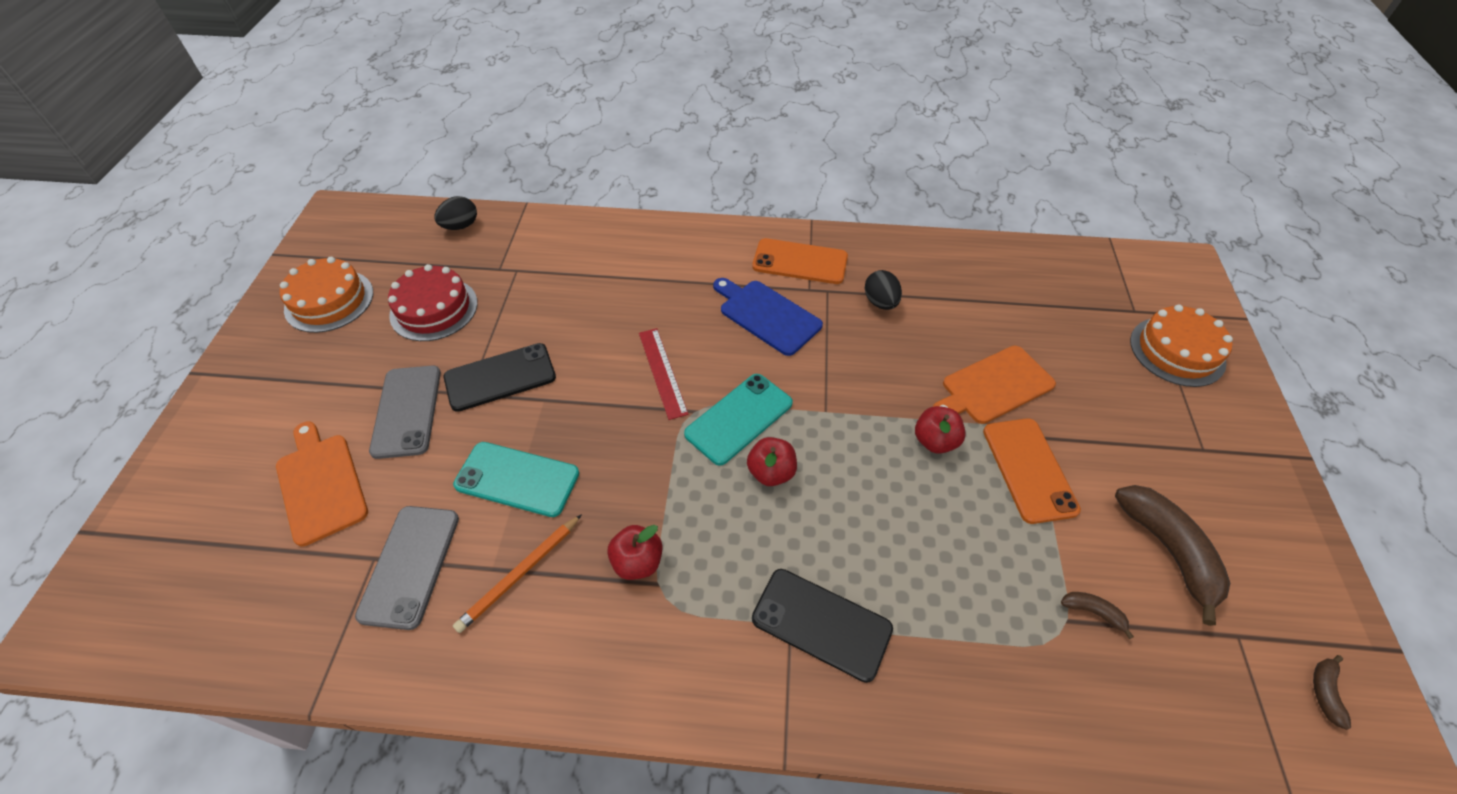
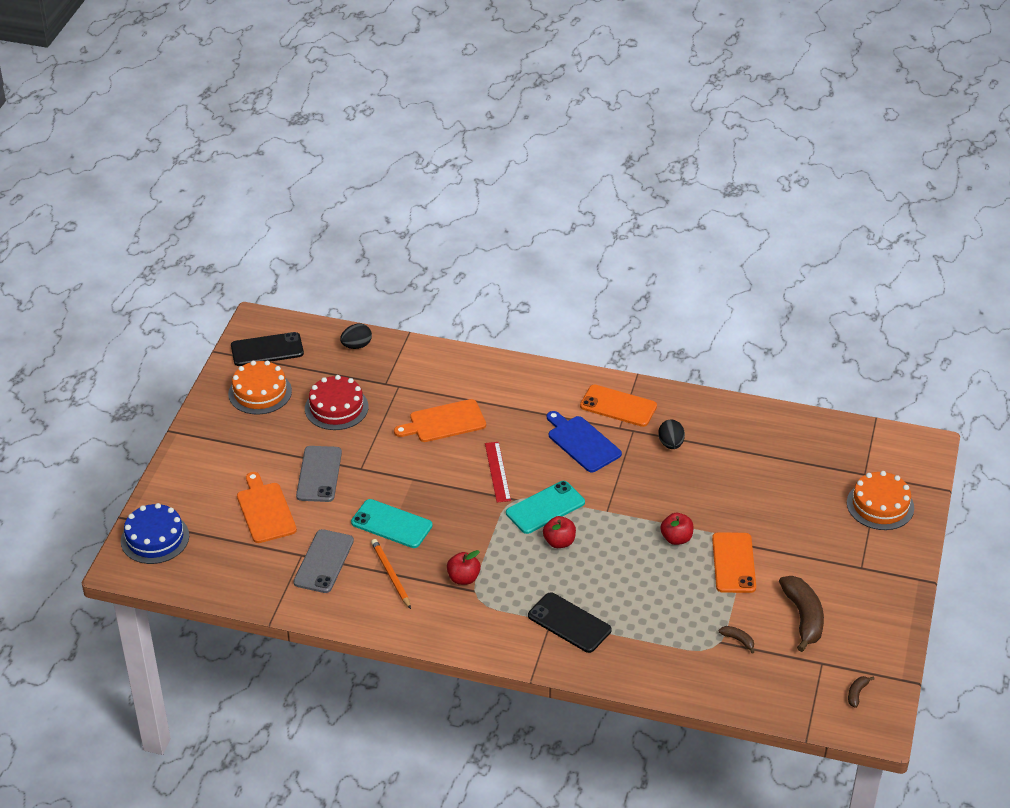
camera: 10 degrees right, 10 degrees down
(129, 564) = (155, 538): none -> blue cake
(500, 377) = (383, 460): black phone -> black phone (267, 350)
(520, 574) = (390, 575): orange pencil -> orange pencil turned 105 degrees clockwise
(993, 386) = (732, 511): orange cutting board -> orange cutting board (444, 422)

